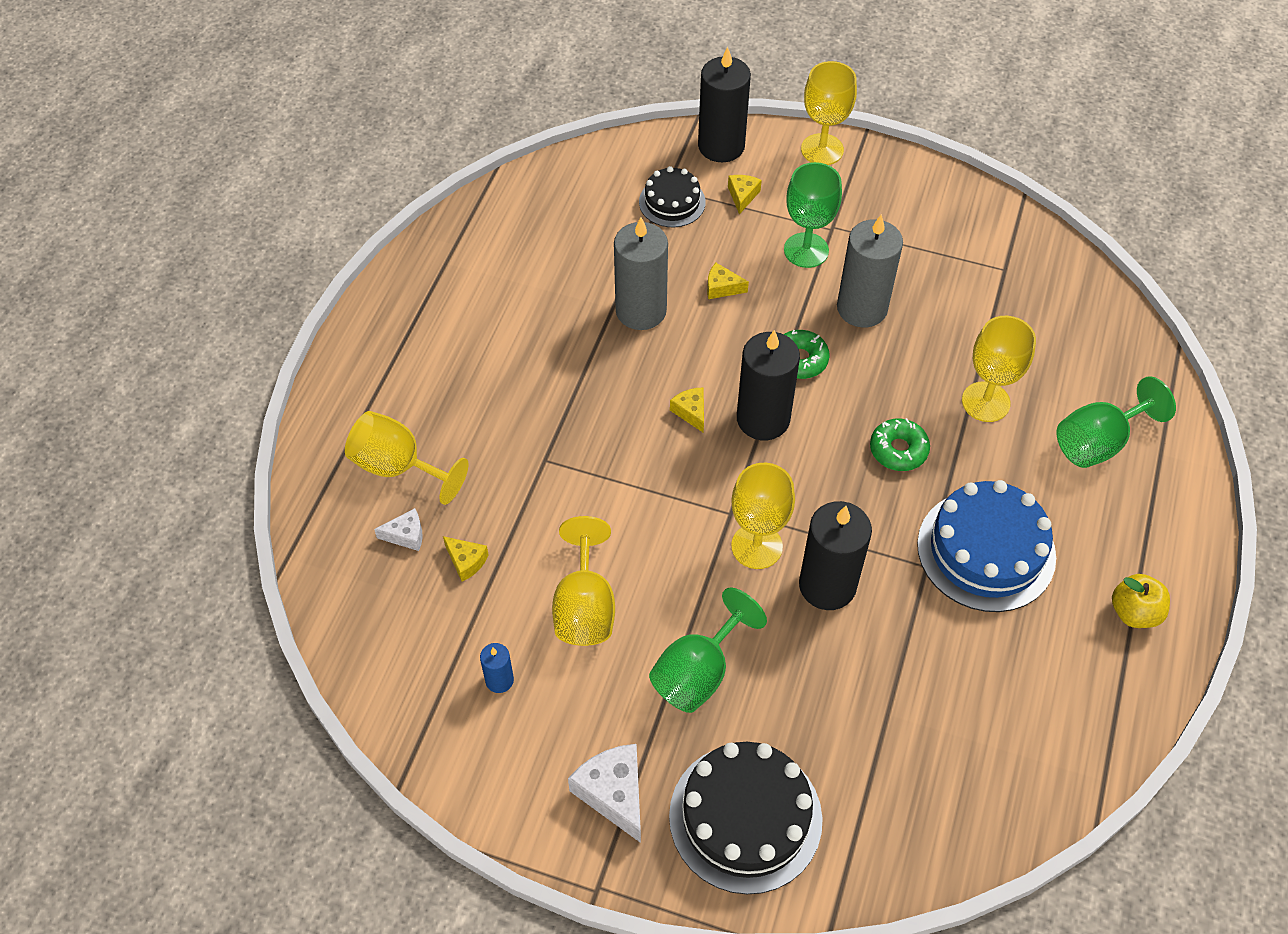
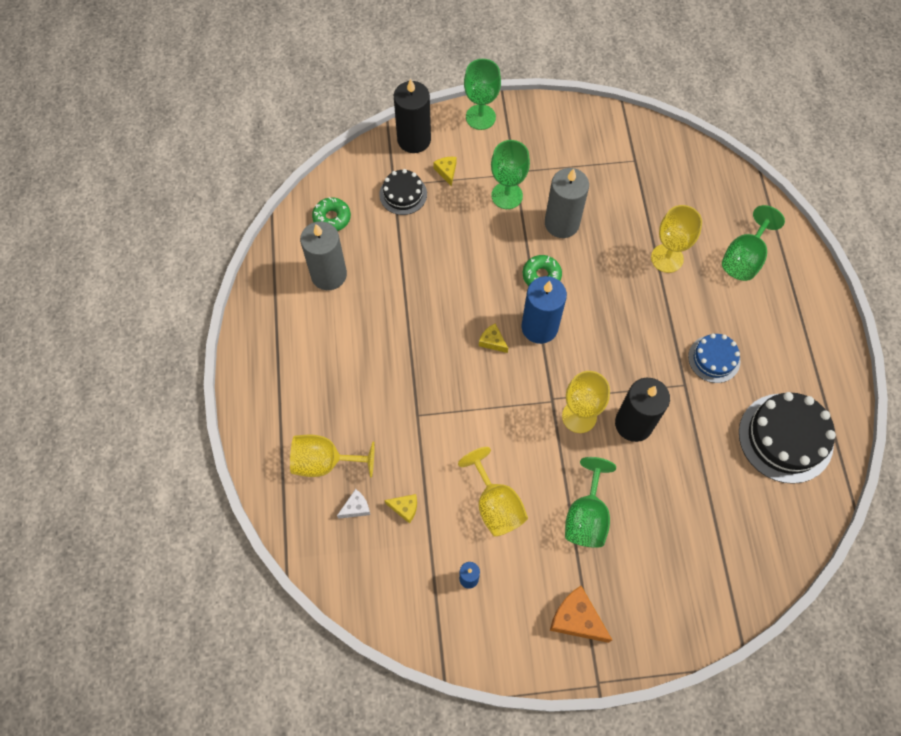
camera: 25 degrees left, 10 degrees up
(613, 793) = (576, 619): white cheese -> orange cheese
(641, 311) = (424, 282): grey candle -> grey candle (329, 275)
(722, 287) = (467, 244): yellow cheese -> none
(745, 817) = (660, 596): black cake -> black cake (785, 438)
(763, 419) = (539, 327): black candle -> blue candle
(822, 149) = (480, 117): yellow goblet -> green goblet
(898, 450) = (631, 313): green donut -> green donut (332, 218)
(986, 550) = (714, 359): blue cake -> blue cake, size x0.57
(1134, 612) = (814, 362): yellow apple -> none

